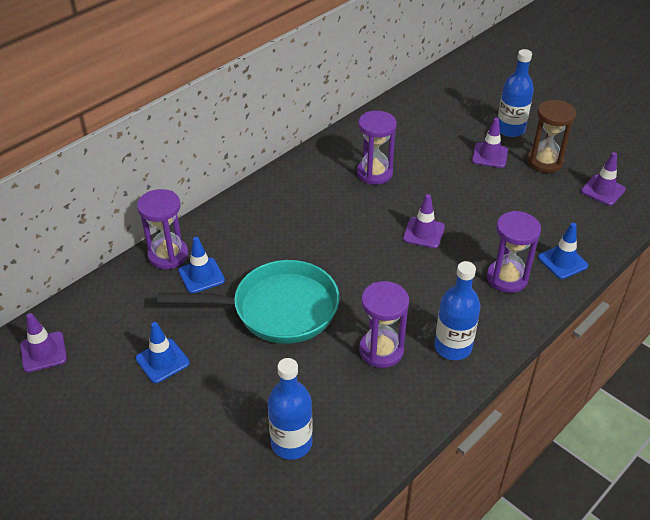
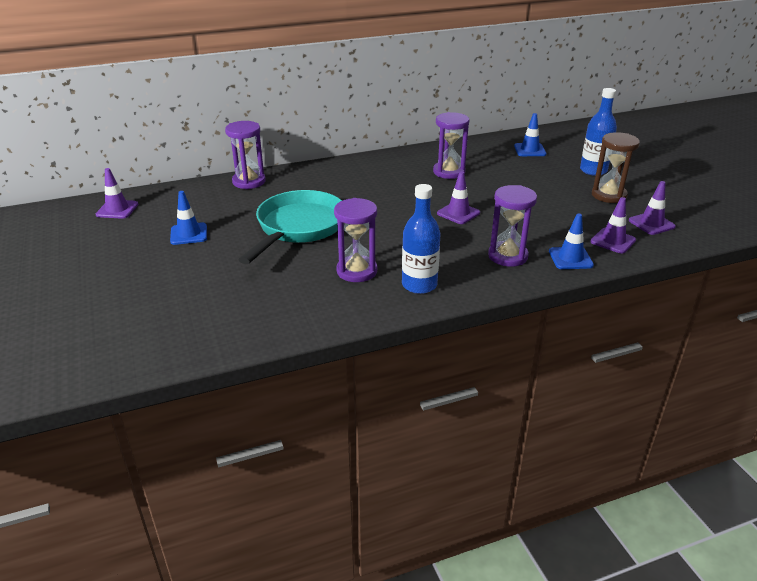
camera: 25 degrees right, 10 degrees down
(201, 275) = (261, 197): blue traffic cone -> blue traffic cone (529, 150)
(277, 309) = (298, 228): turquoise pan -> turquoise pan turned 90 degrees counterclockwise
(291, 443) = (234, 304): blue bottle -> none
(489, 155) = (560, 182): purple traffic cone -> purple traffic cone (613, 241)

